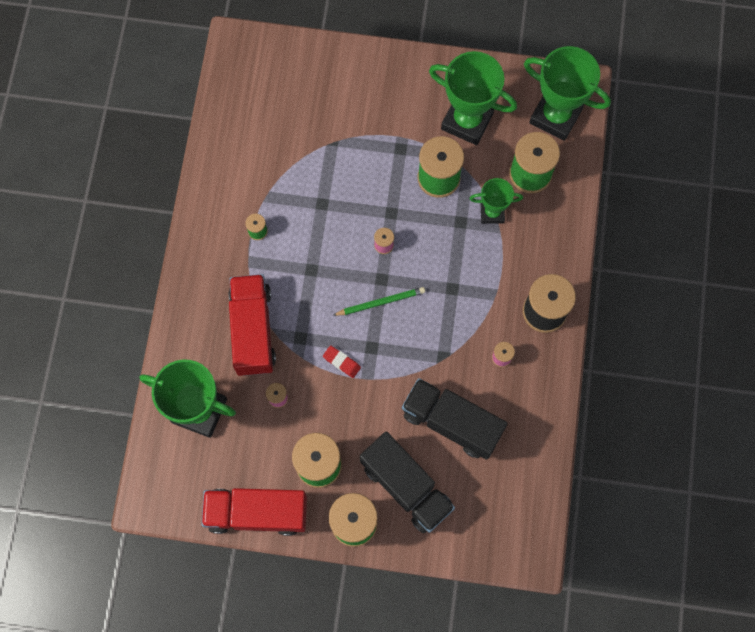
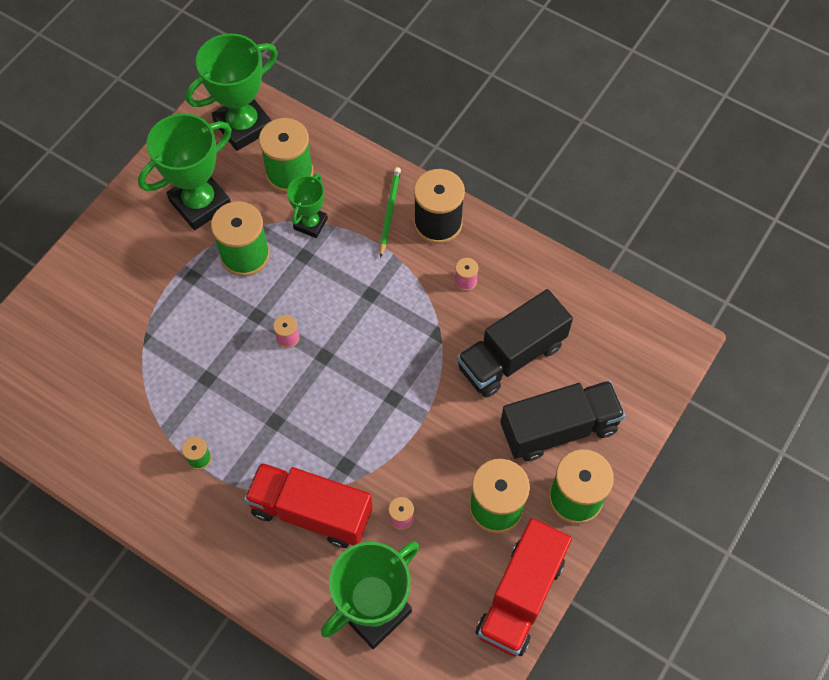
camera: 65 degrees left, 10 degrees down
(341, 362) = (394, 435): red eraser -> none
(381, 302) = (348, 368): green pencil -> green pencil (389, 211)

